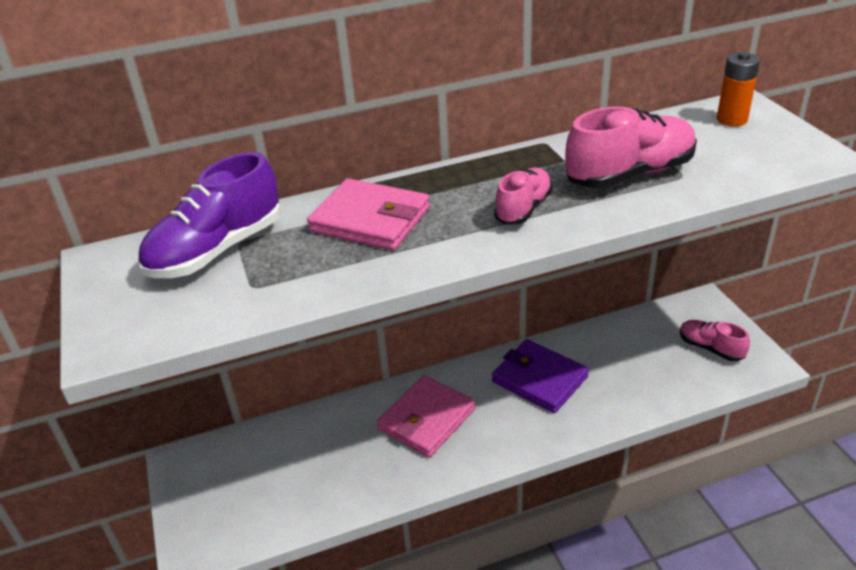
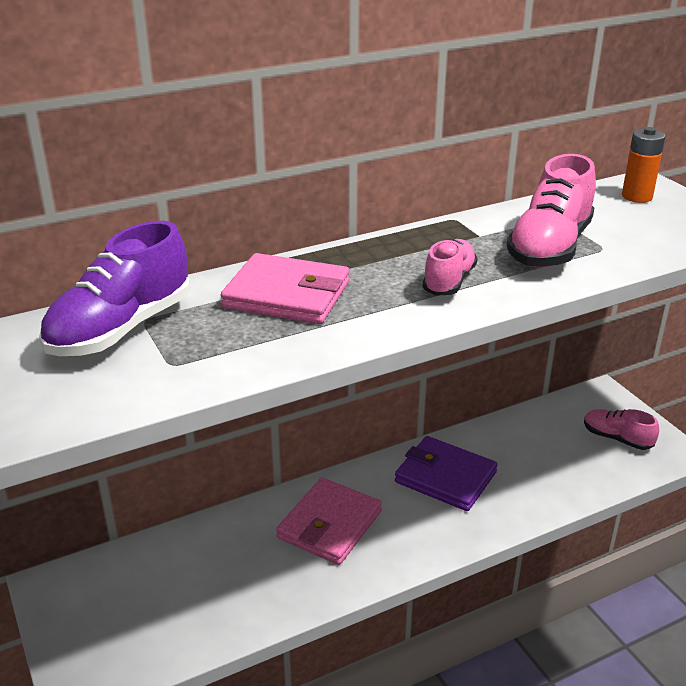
camera: 10 degrees left, 5 degrees down
(630, 174) = (549, 247): pink shoe -> pink shoe turned 150 degrees clockwise

